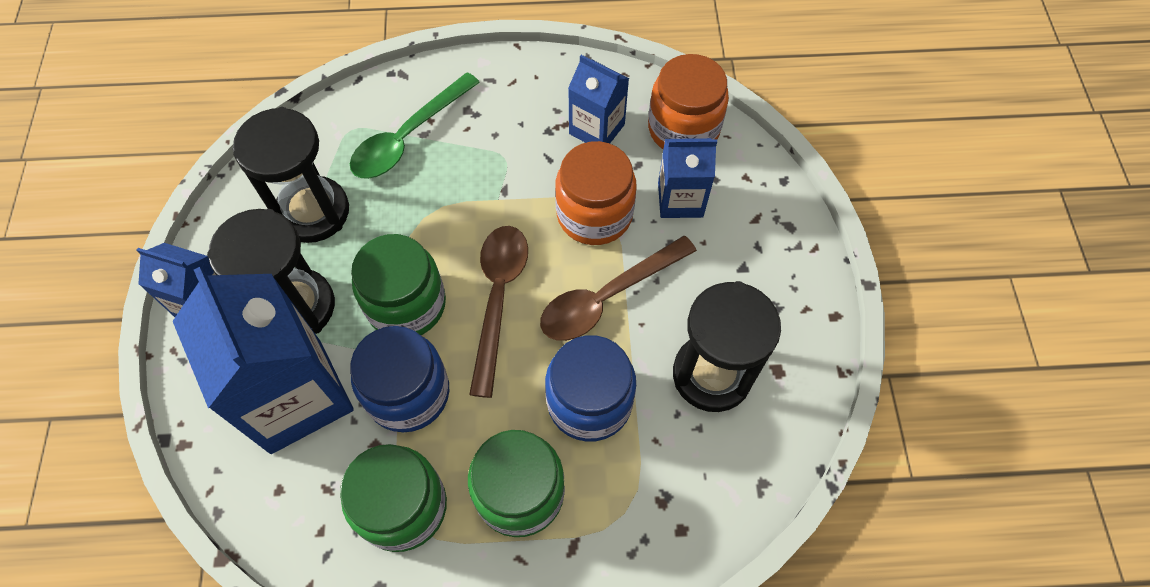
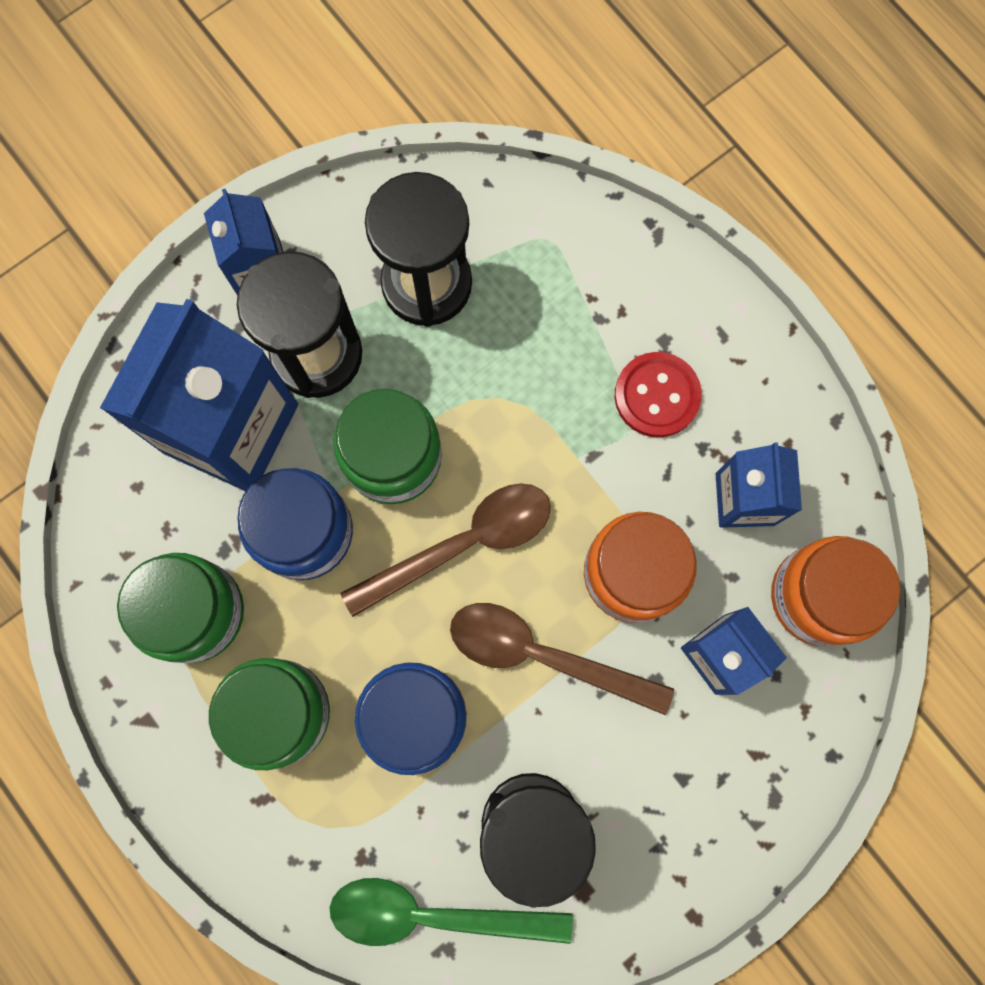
camera: 55 degrees right, 15 degrees up
(408, 137) = (584, 306): green spoon -> green spoon (433, 913)
(497, 134) = (657, 396): none -> red button

